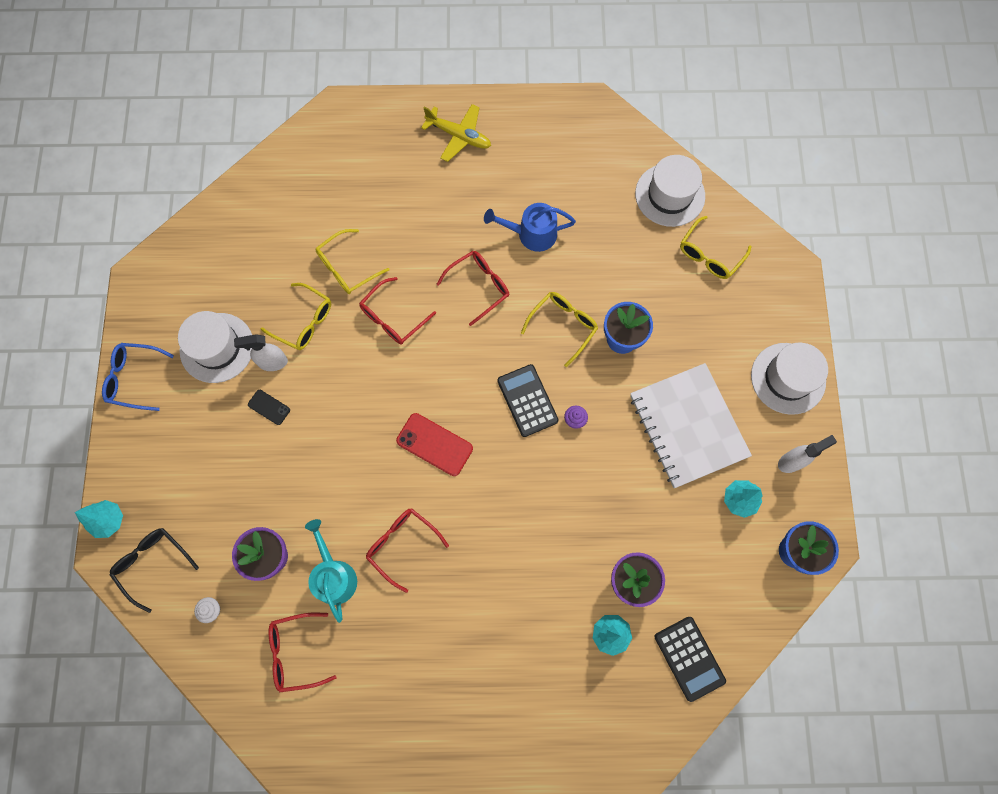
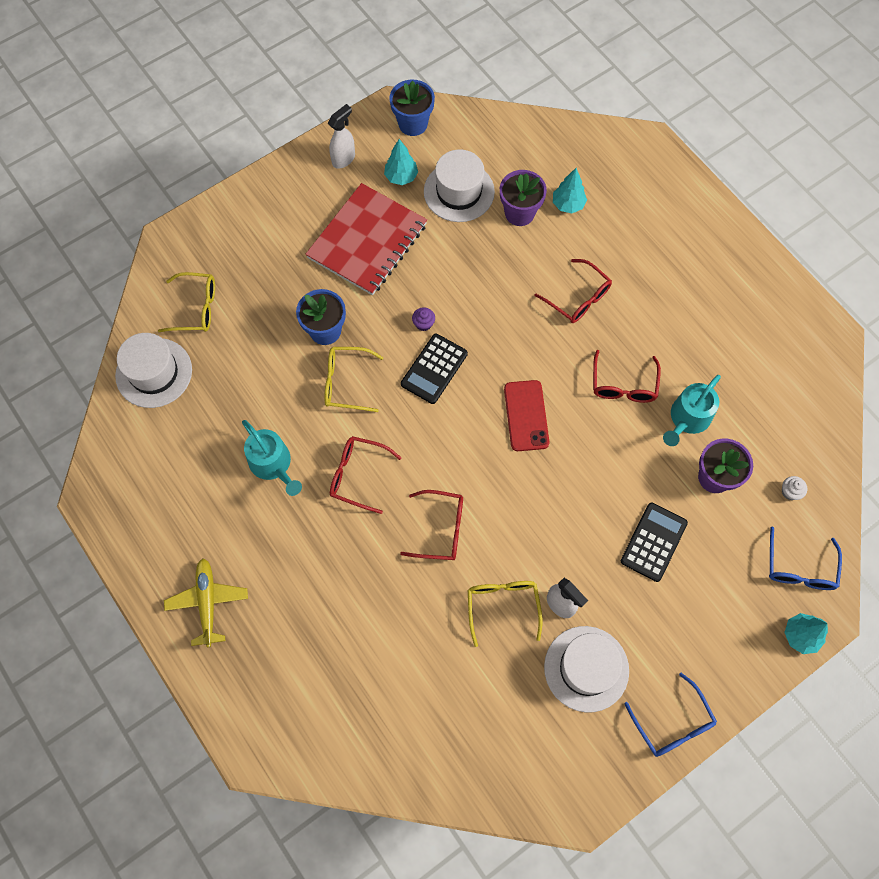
camera: 125 degrees left, 5 degrees down
(153, 564) = (799, 567): black glasses -> blue glasses
(269, 407) = (601, 576): black phone -> none
(296, 652) = (762, 405): red glasses -> red glasses (578, 298)
(347, 267) = (422, 607): yellow glasses -> none
(532, 234) = (273, 464): blue watering can -> turquoise watering can
(688, 426) = (367, 241): white notebook -> red notebook
(689, 658) = (543, 148): black calculator -> black calculator (653, 542)
(788, 378) = (274, 195): white hat -> white hat (459, 191)
(791, 461) = (344, 159): white spray bottle -> white spray bottle turned 105 degrees clockwise

